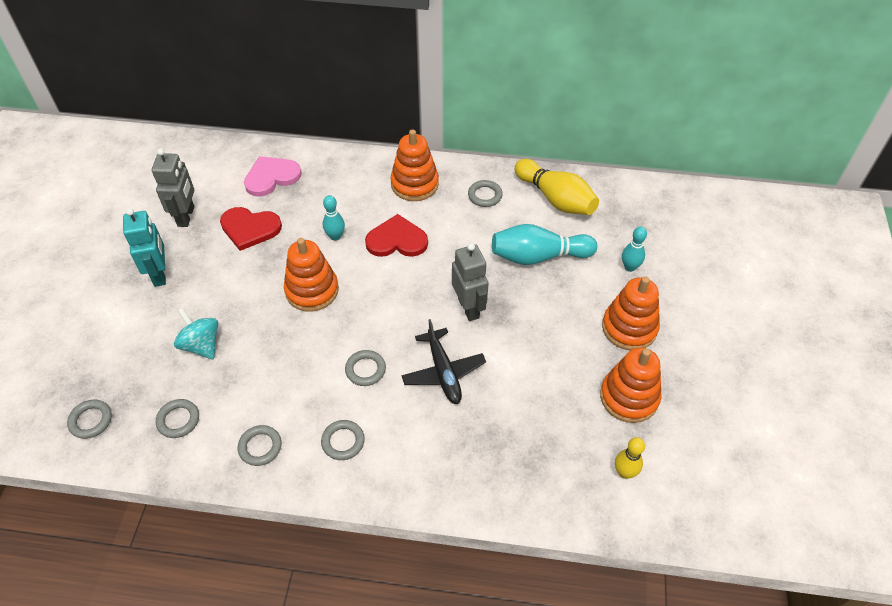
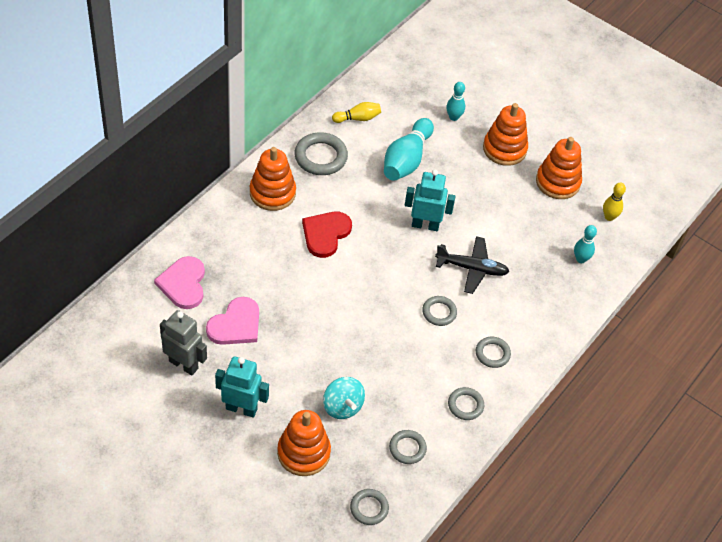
camera: 65 degrees left, 0 degrees up
(201, 345) = (342, 407): turquoise spinning top -> turquoise spinning top turned 105 degrees counterclockwise
(250, 228) = (236, 324): red heart -> pink heart
(312, 290) = (338, 311): orange stacking toy -> orange stacking toy (303, 453)
(335, 236) = (290, 271): turquoise bowling pin -> turquoise bowling pin (581, 259)
(469, 308) = (425, 225): grey robot -> turquoise robot
(485, 195) = (320, 157): grey ring -> grey ring, size x1.65
(555, 199) = (358, 118): yellow bowling pin -> yellow bowling pin, size x0.55

